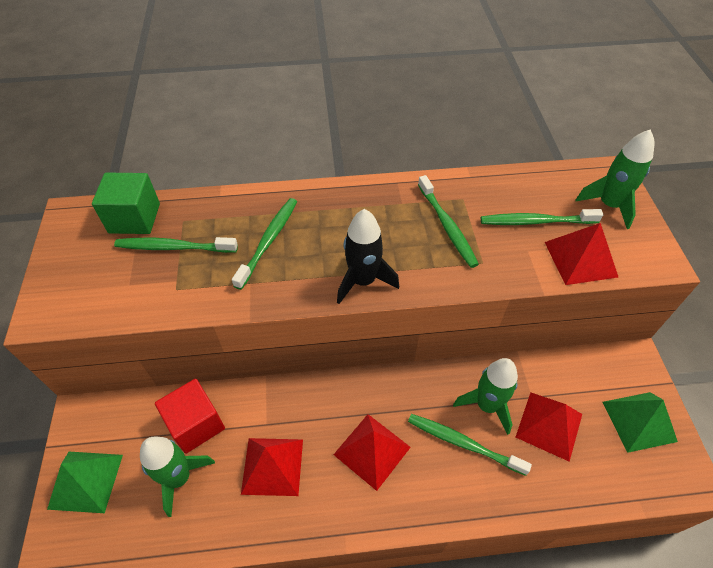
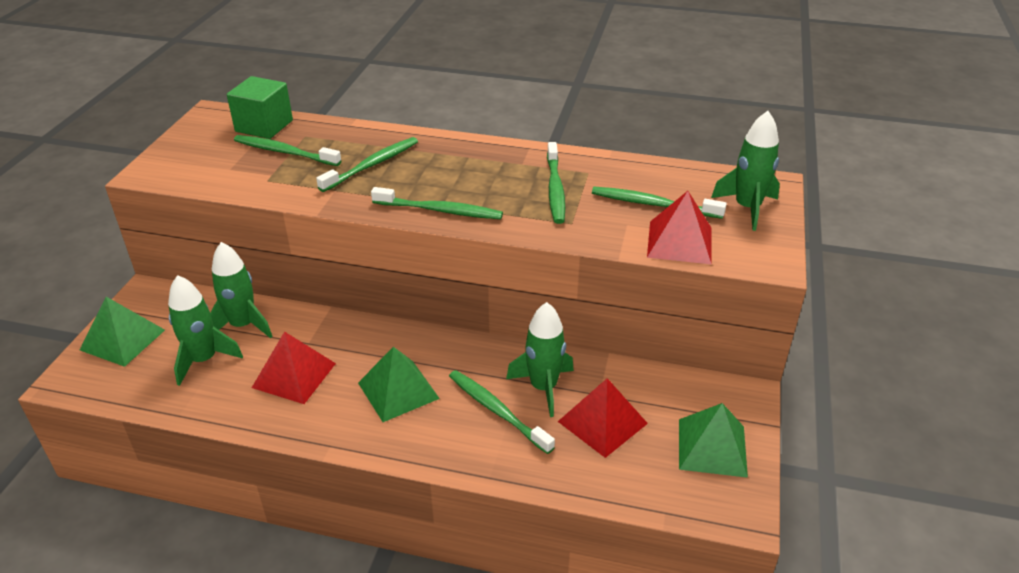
camera: 20 degrees right, 15 degrees down
(196, 424) = (243, 325): red cube -> green rocket
(363, 281) = (440, 210): black rocket -> green toothbrush
(372, 450) = (398, 390): red pyramid -> green pyramid

